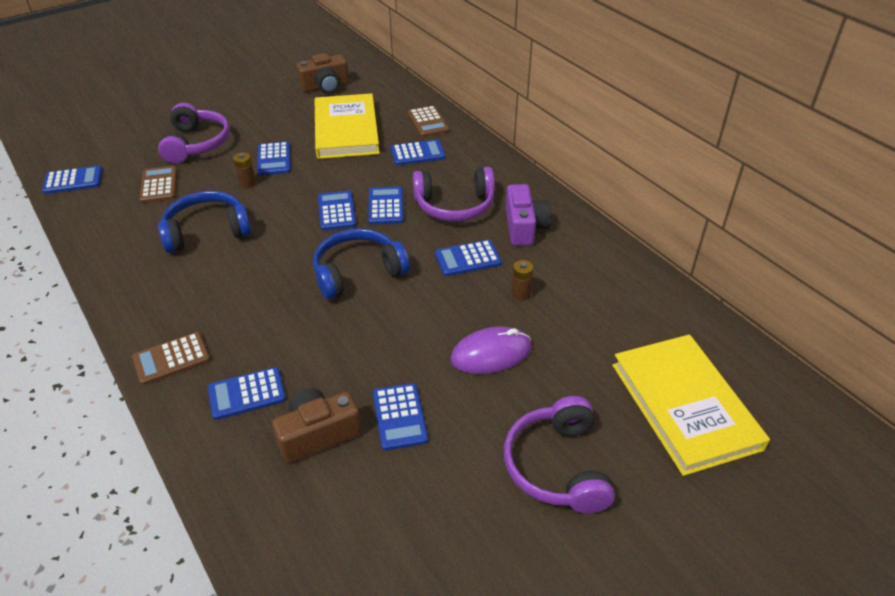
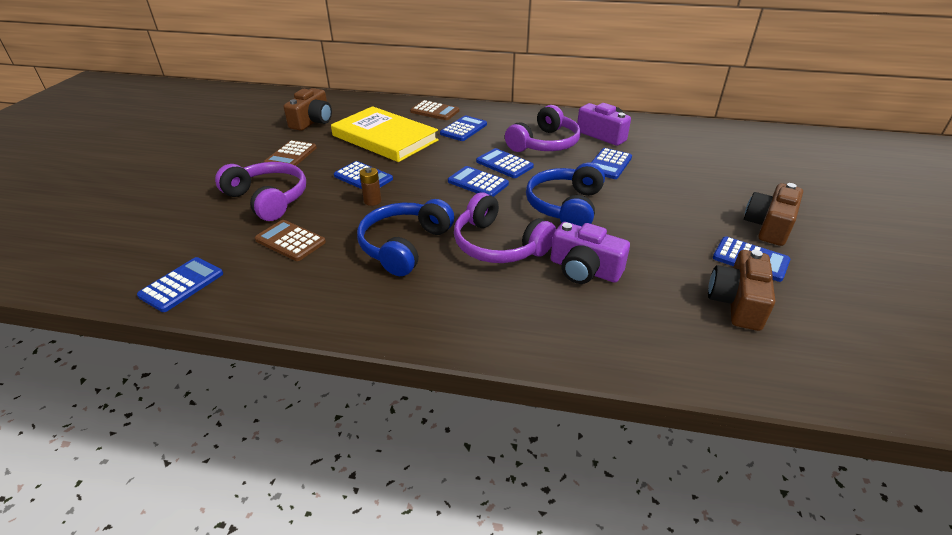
camera: 45 degrees left, 5 degrees down
(171, 359) = (557, 337): brown calculator -> brown calculator (291, 156)
(247, 394) = (652, 316): blue calculator -> none
(272, 329) = (584, 269): none -> purple camera
(479, 406) = (769, 226): none -> brown camera
(491, 354) = (719, 199): purple mouse -> none
(520, 294) = (669, 165): brown battery -> none
(557, 466) = (851, 226): purple headphones -> purple headphones (498, 245)
(684, 406) = (829, 167): yellow book -> none

